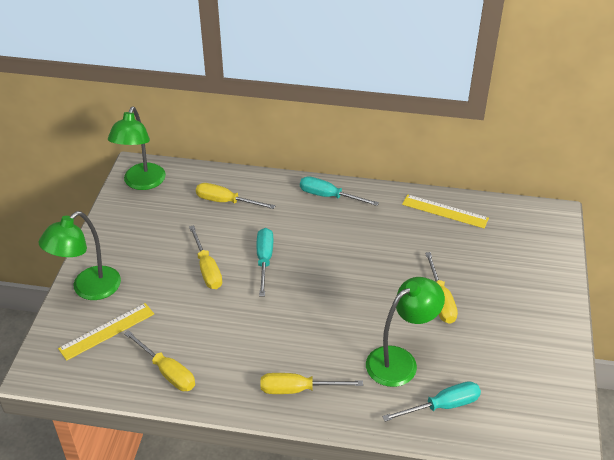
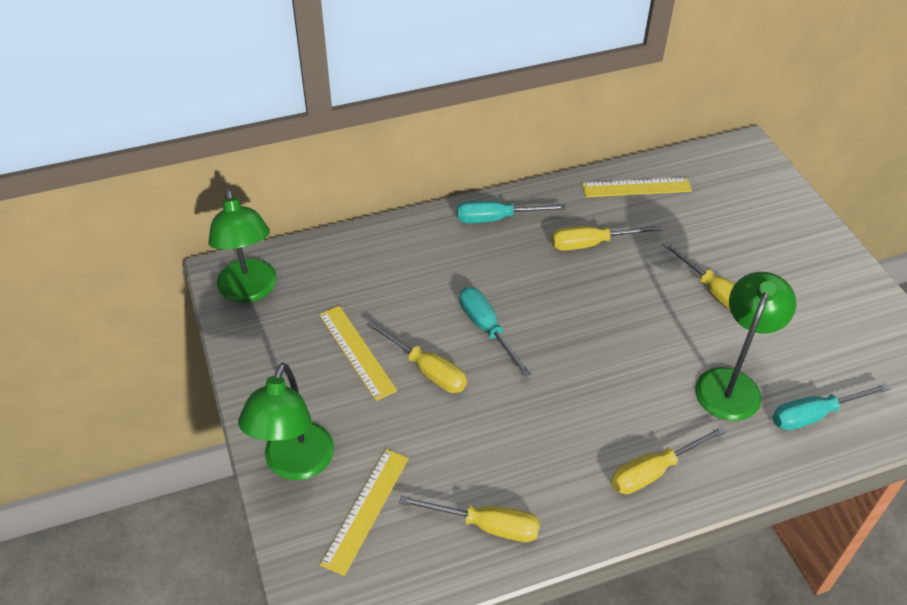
camera: 30 degrees left, 5 degrees up
(174, 242) = (356, 351): none -> yellow ruler
(226, 202) = (379, 273): yellow screwdriver -> yellow screwdriver (591, 244)
(442, 406) = (814, 415): turquoise screwdriver -> turquoise screwdriver turned 150 degrees counterclockwise

